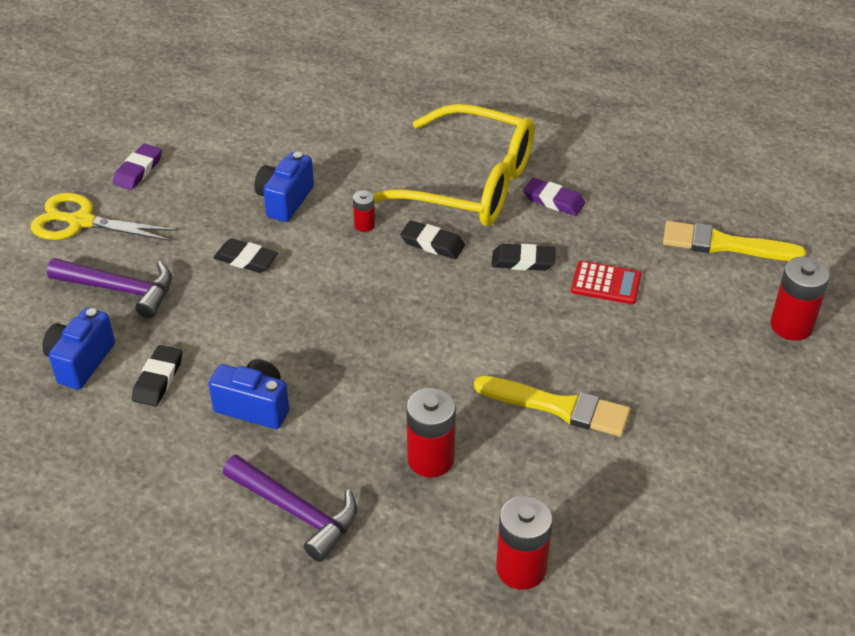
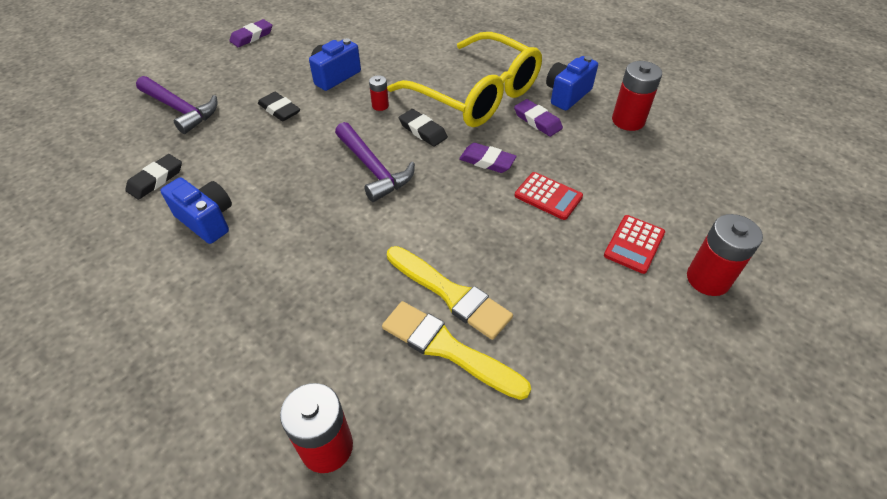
camera: 20 degrees right, 5 degrees up
(80, 361) = (115, 152): blue camera -> blue camera (567, 95)
(81, 222) = (191, 60): yellow scissors -> none
(296, 512) = (174, 321): purple hammer -> purple hammer (373, 169)
(430, 459) = (312, 308): red battery -> red battery (628, 121)
(523, 261) = (487, 161): black eraser -> purple eraser
(711, 310) = (634, 244): none -> red calculator
(725, 244) = (671, 190): yellow brush -> yellow brush (448, 349)

